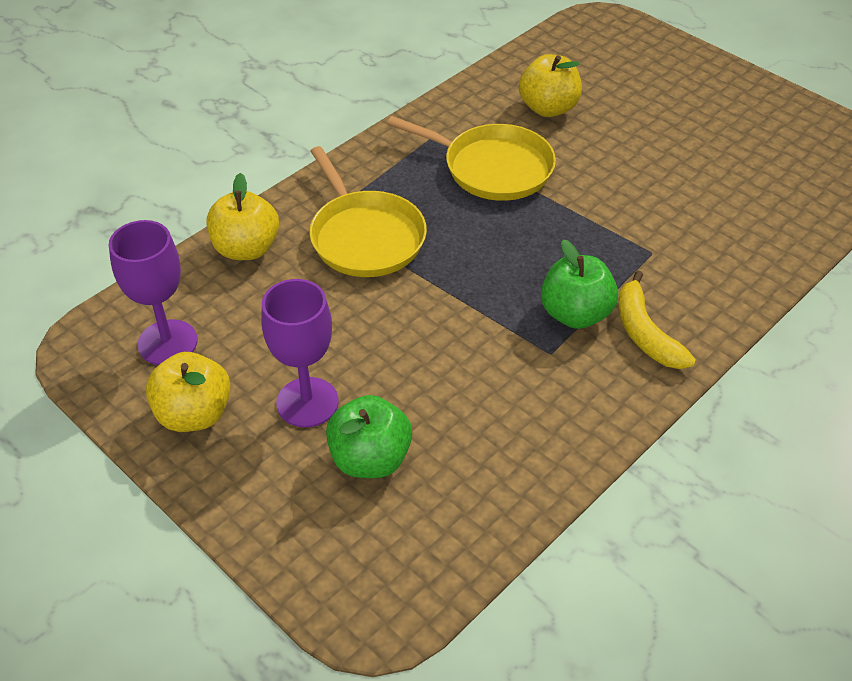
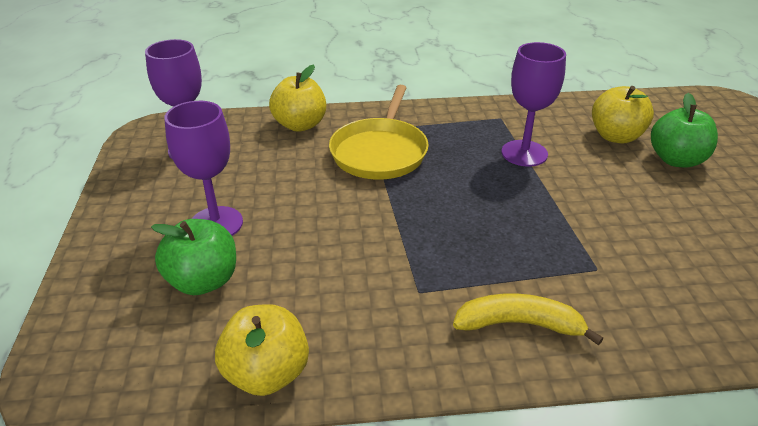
camera: 40 degrees right, 10 degrees down
(194, 414) = (149, 193): yellow apple -> yellow apple (267, 374)
(493, 168) = (524, 153): yellow pan -> purple goblet
(575, 314) = (473, 276): green apple -> green apple (676, 160)
(645, 333) = (519, 324): yellow banana -> yellow banana turned 75 degrees clockwise

